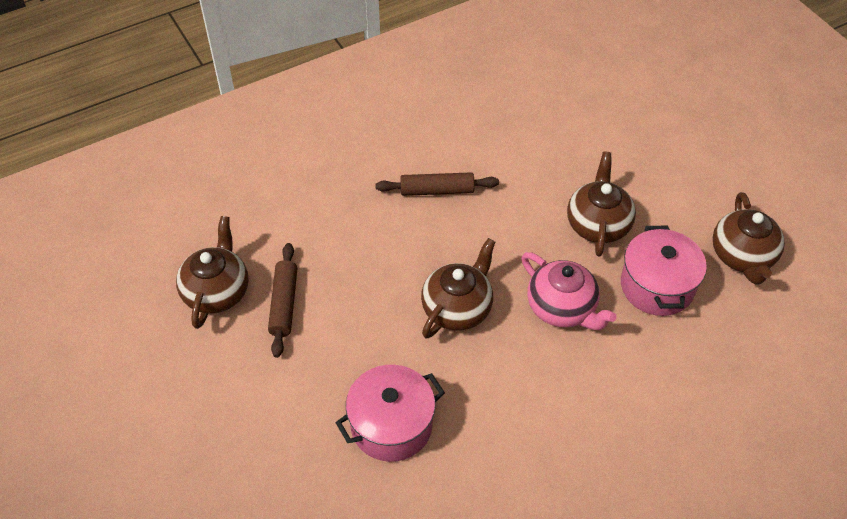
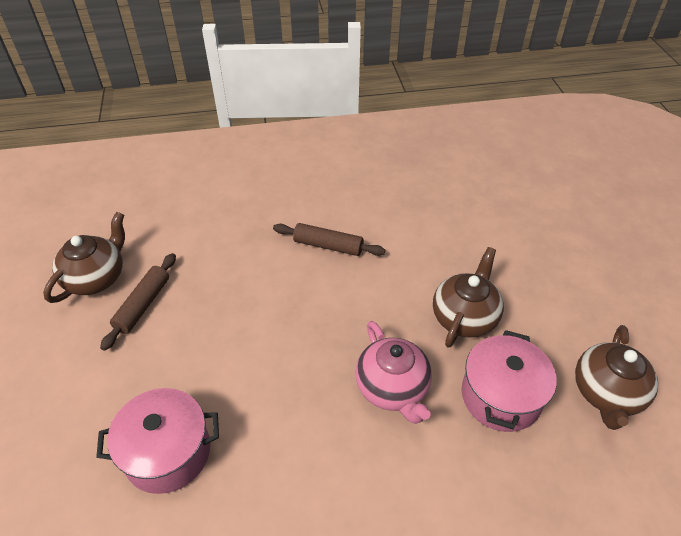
camera: 20 degrees right, 5 degrees down
(457, 308) = (291, 356): brown teapot -> none

